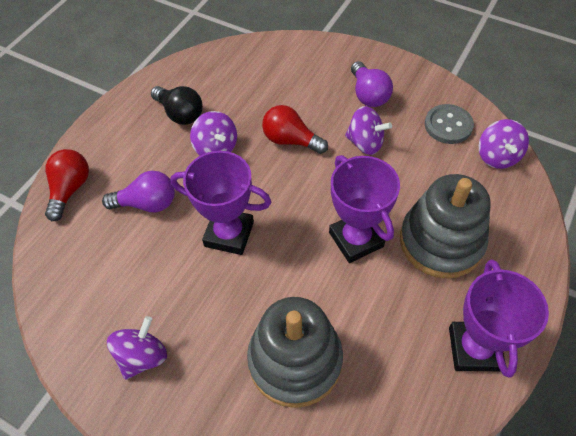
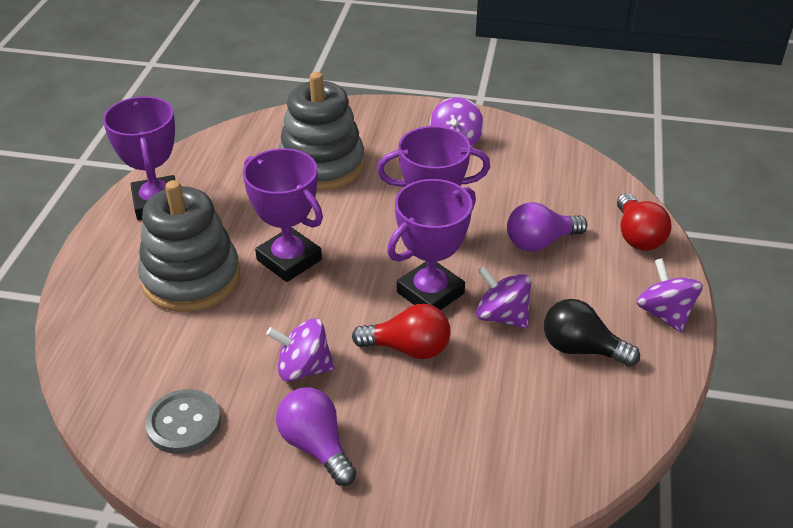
camera: 160 degrees right, 15 degrees down
(256, 179) = (430, 293): none -> purple trophy
(497, 156) = (112, 393): purple spinning top -> purple spinning top (664, 314)

